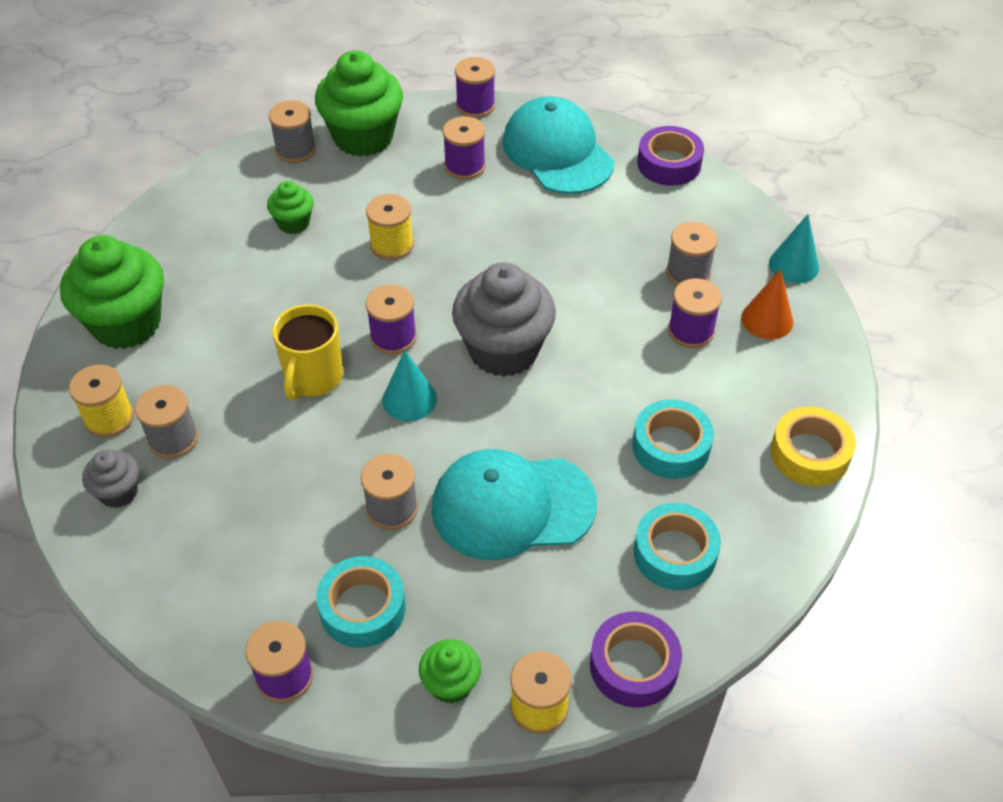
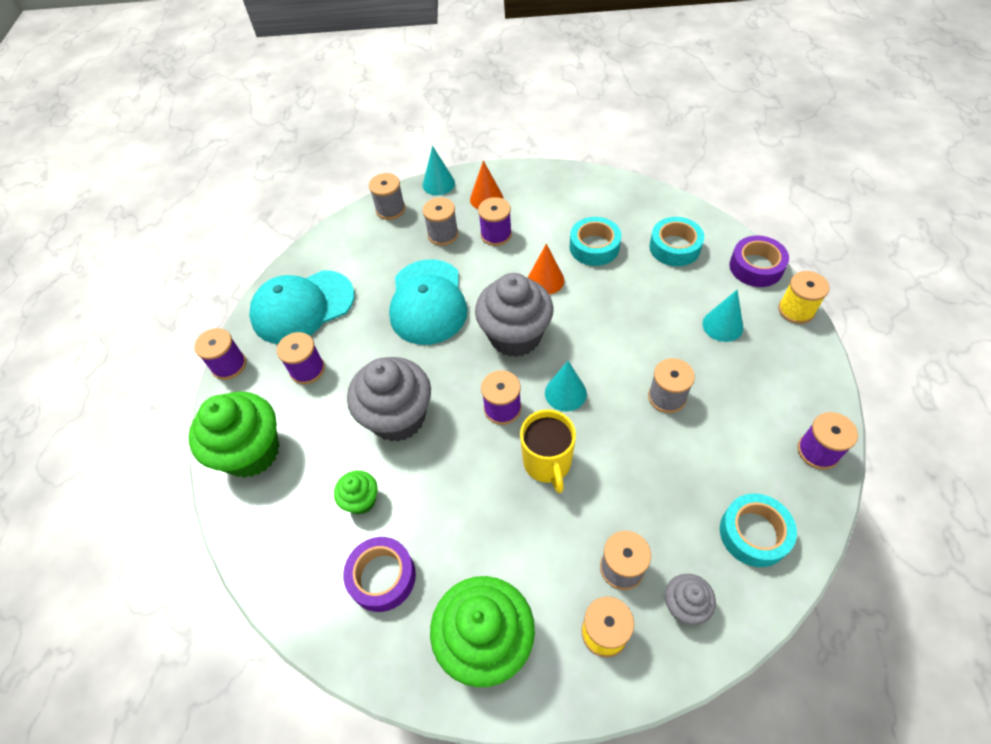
camera: 85 degrees left, 5 degrees up
(295, 150) = (256, 511): grey spool -> grey spool (390, 209)
(313, 378) = (547, 463): yellow mug -> yellow mug turned 60 degrees clockwise
(362, 608) = (753, 408): turquoise tape -> turquoise tape (754, 533)
(392, 245) = (398, 417): yellow spool -> grey cupcake
(451, 684) = (794, 354): green cupcake -> none
(511, 595) = (722, 325): none -> turquoise cone
(512, 506) = (653, 327): turquoise cap -> turquoise cap (428, 302)
(602, 385) = (545, 280): none -> orange cone
(669, 164) = (329, 241): purple tape -> purple tape (382, 577)
(809, 454) = (593, 187): yellow tape -> none

